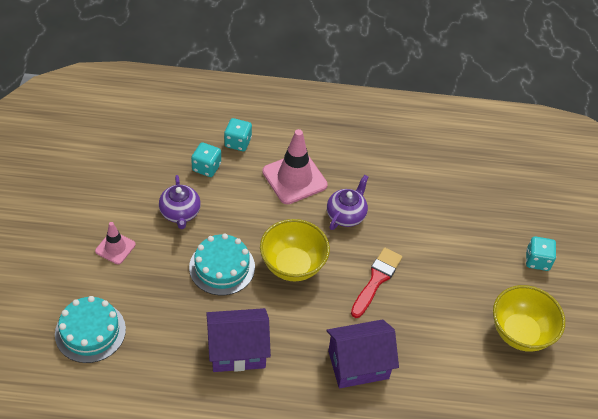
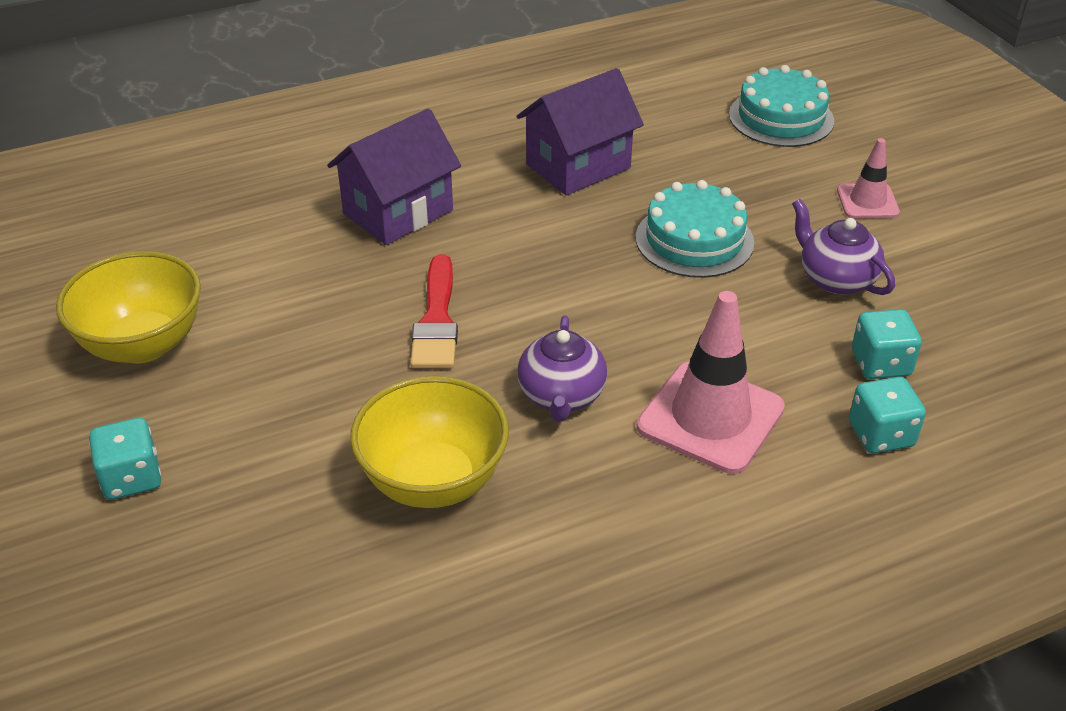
camera: 155 degrees right, 10 degrees down
(293, 265) = (590, 284): yellow bowl -> yellow bowl (433, 481)

